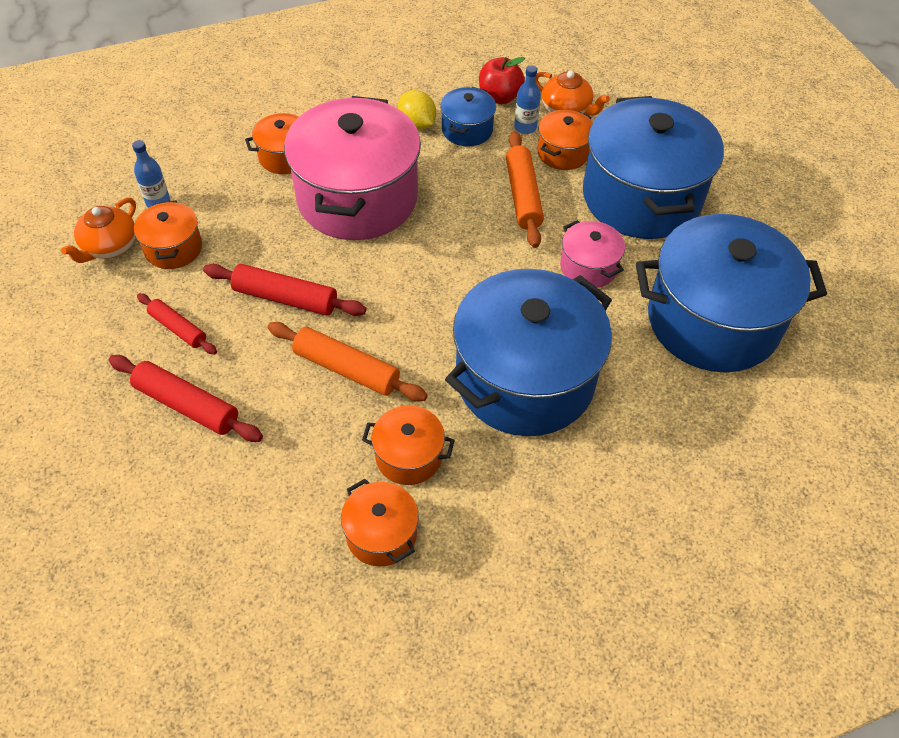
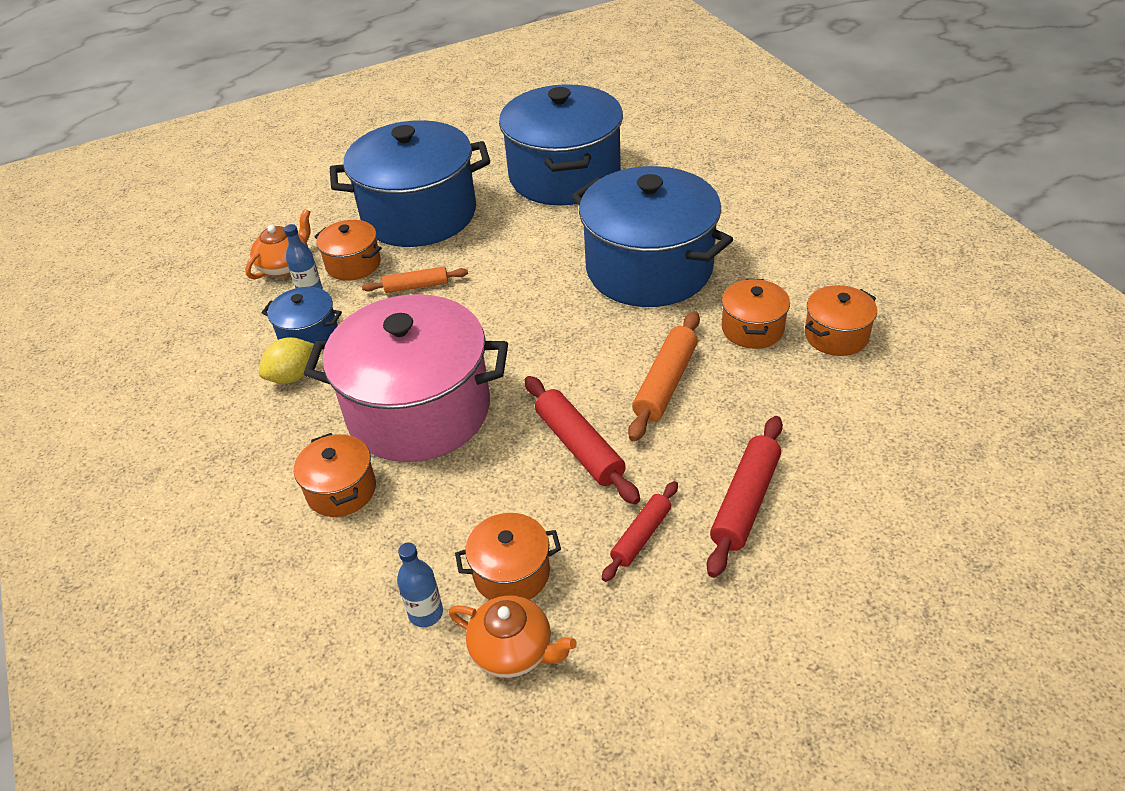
camera: 90 degrees left, 10 degrees down
(285, 298) = (579, 447): red rolling pin -> red rolling pin turned 45 degrees counterclockwise
(499, 97) = (255, 315): red apple -> none
(523, 196) = (416, 286): orange rolling pin -> orange rolling pin, size x0.64
(588, 267) = (511, 241): pink pot -> none

